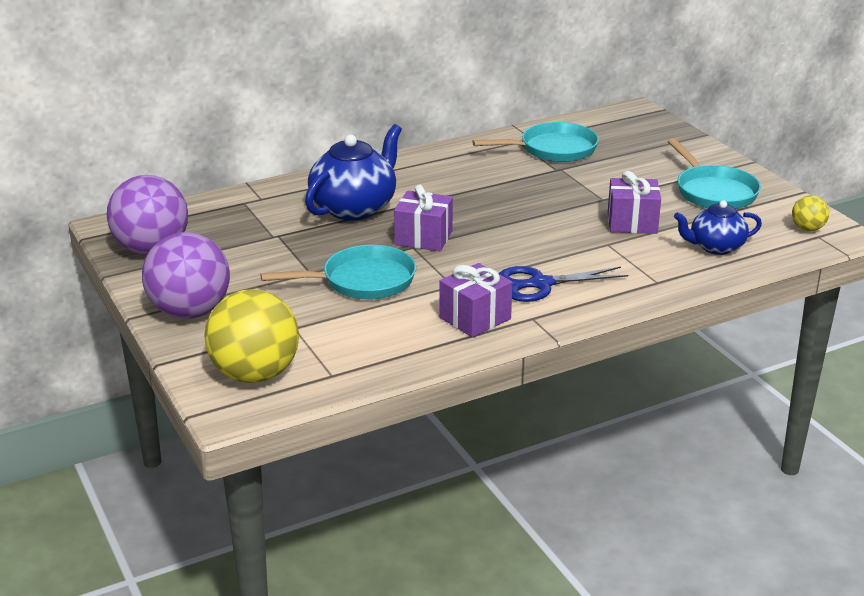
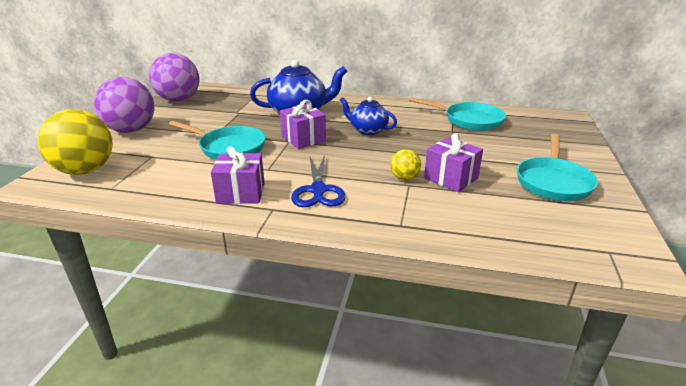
camera: 40 degrees right, 0 degrees up
(540, 284) = (318, 190): blue scissors -> blue scissors turned 120 degrees counterclockwise
(715, 247) = (492, 220): blue teapot -> blue teapot (368, 130)
(807, 229) = (606, 241): yellow ball -> yellow ball (404, 178)

